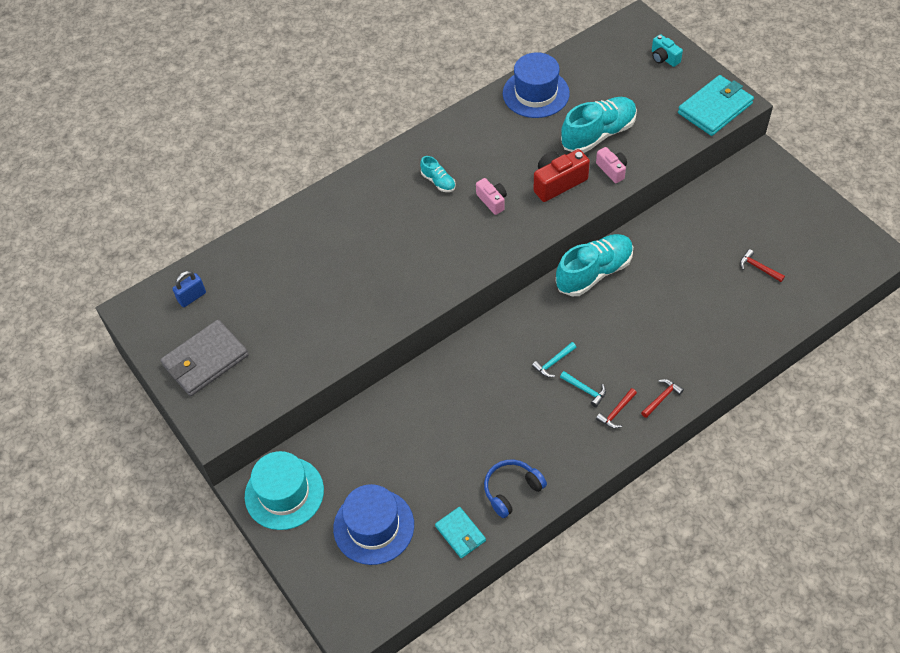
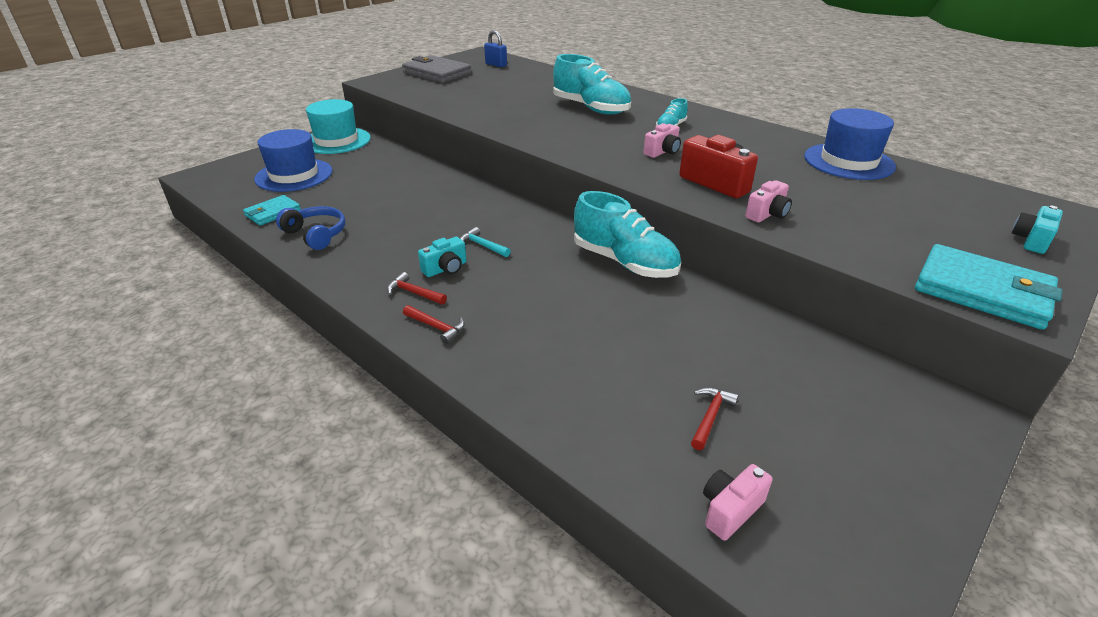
camera: 75 degrees right, 20 degrees down
(585, 390) = (445, 269): turquoise hammer -> turquoise camera
(598, 134) = (821, 202): turquoise shoe -> turquoise shoe (591, 108)
(821, 278) = (730, 510): none -> pink camera

